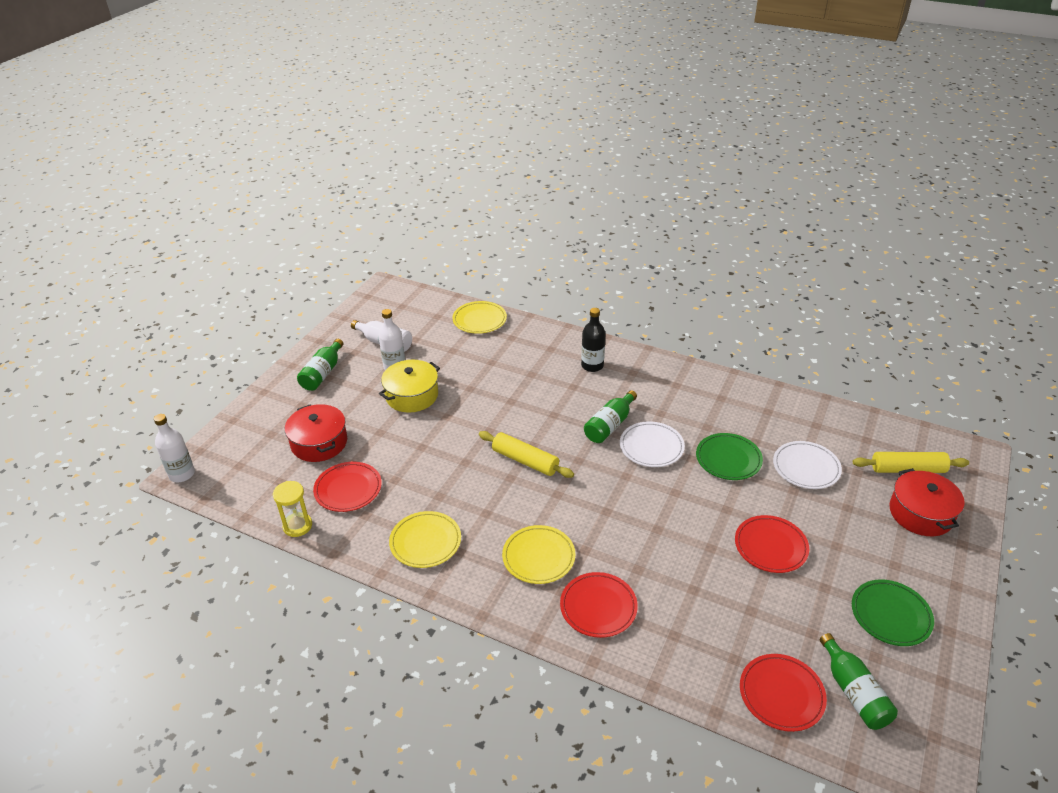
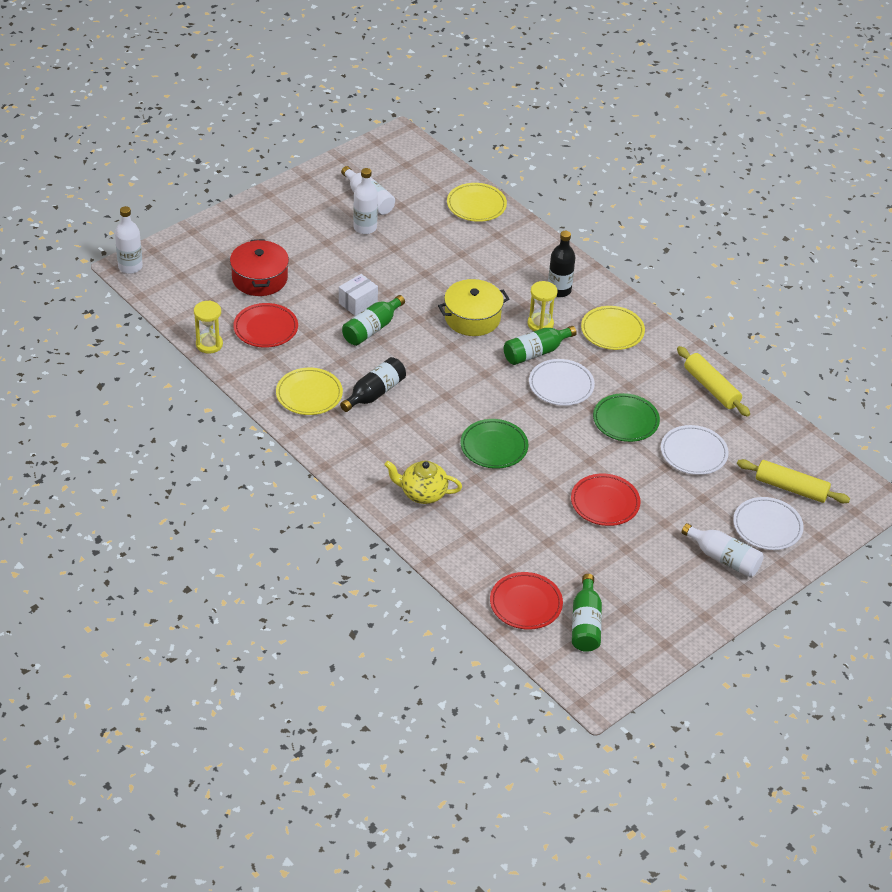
camera: 20 degrees right, 5 degrees up
(322, 373) = (293, 212): green bottle -> green bottle (372, 329)
(412, 395) = (366, 262): yellow pot -> yellow pot (472, 318)
(424, 434) = (358, 303): none -> white box
(489, 516) = (374, 393): none -> black bottle
(525, 460) = (436, 357): yellow rolling pin -> yellow rolling pin (711, 388)
(538, 557) = (397, 439): yellow plate -> yellow plate (612, 331)
(596, 399) = (540, 324): none -> yellow hourglass
(598, 607) = (422, 493): red plate -> yellow teapot
(890, 615) = (665, 587): green plate -> green plate (494, 447)
(913, 561) = (723, 558): none -> white bottle
(921, 513) = (767, 526): red pot -> white plate

